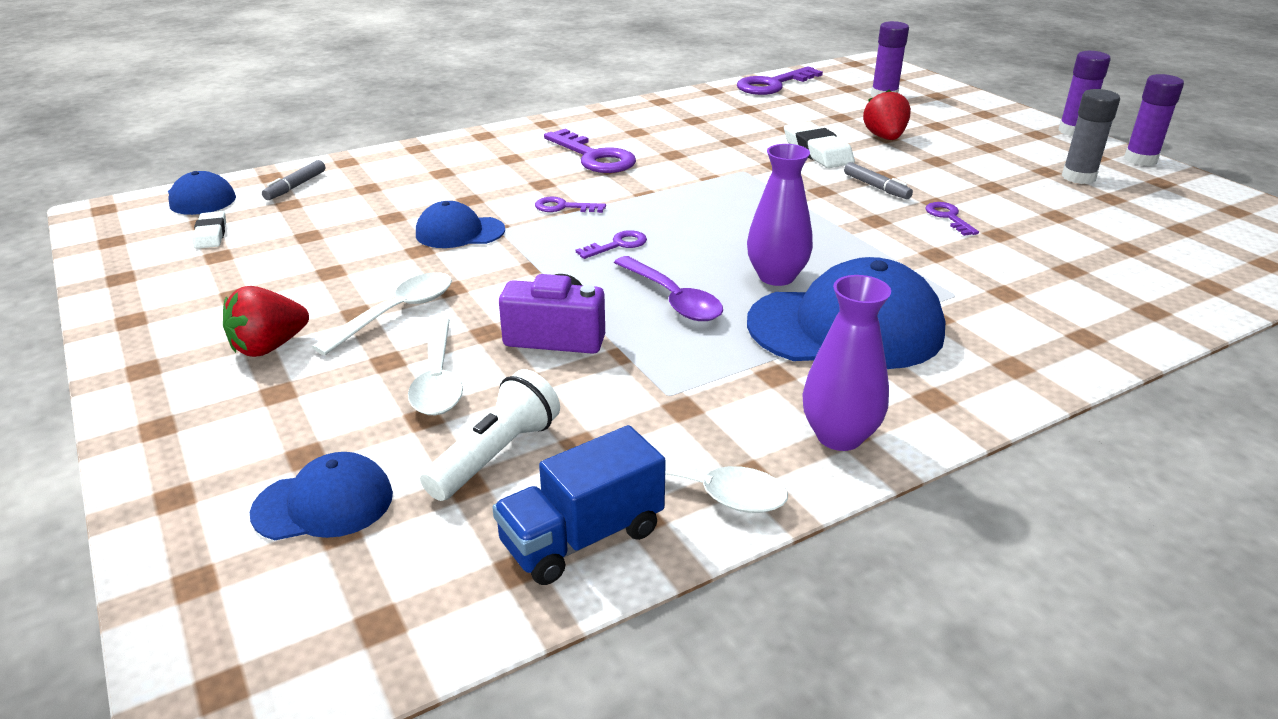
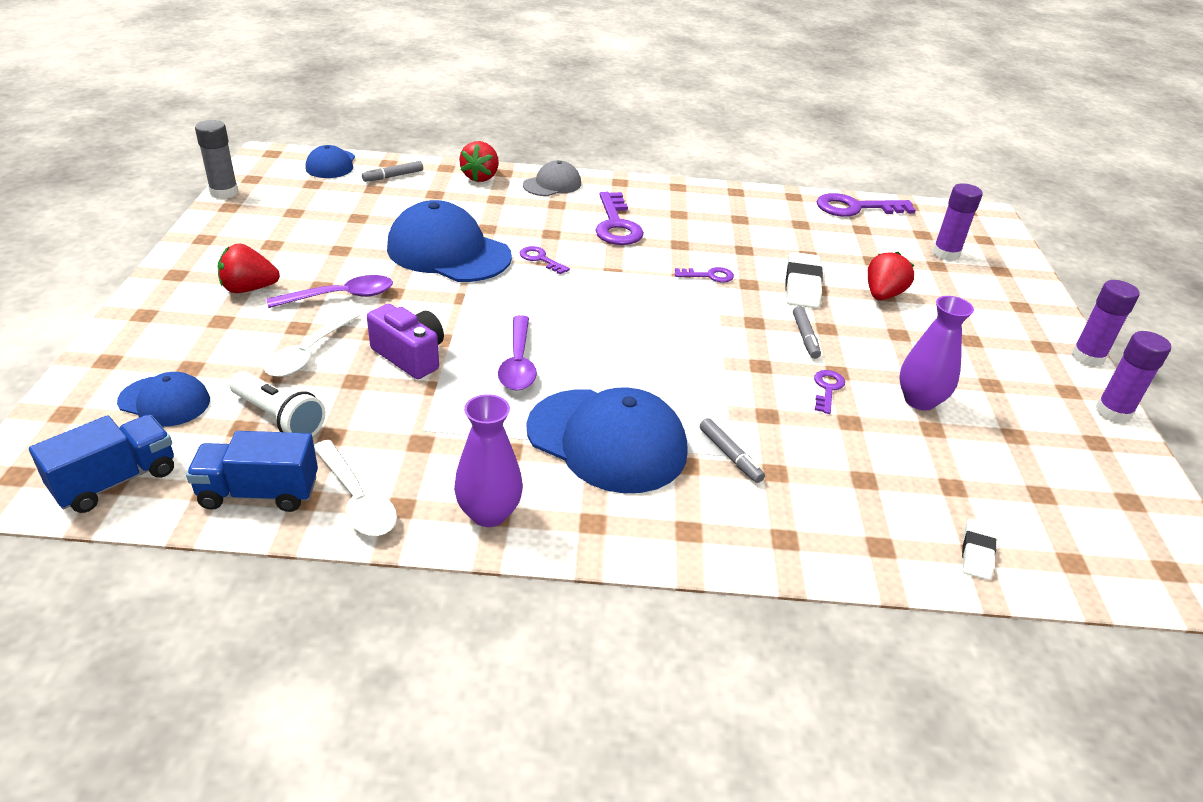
camera: 30 degrees right, 5 degrees up
(211, 234) = (306, 195): white eraser -> white eraser (977, 552)
(382, 618) = (115, 481): none -> blue truck
(396, 313) = (341, 296): white spoon -> purple spoon
(398, 159) = (480, 177): none -> red strawberry
(459, 232) = (448, 252): blue cap -> blue cap, size x1.85
(483, 143) = (552, 184): none -> grey cap
(496, 454) = (279, 418): white flashlight -> white flashlight turned 60 degrees clockwise
(618, 245) = (538, 305): purple key -> purple key (709, 276)
(776, 277) = (614, 378): purple vase -> purple vase (919, 400)
(956, 295) = (730, 455): none -> grey marker
(1078, 177) = (1014, 403): grey glue stick -> grey glue stick (224, 192)

